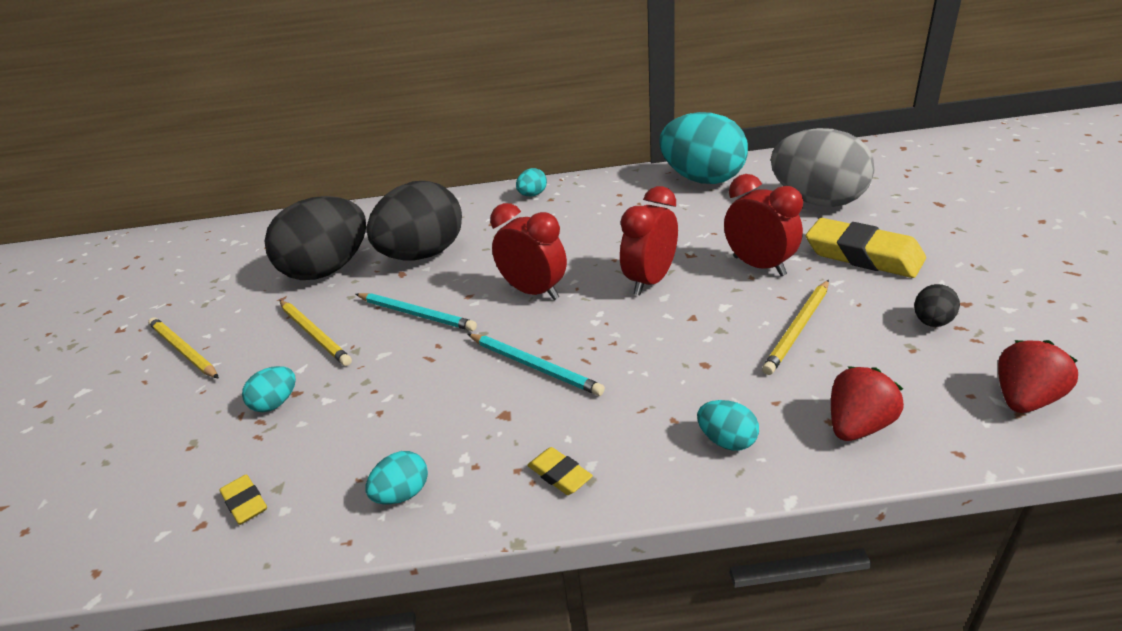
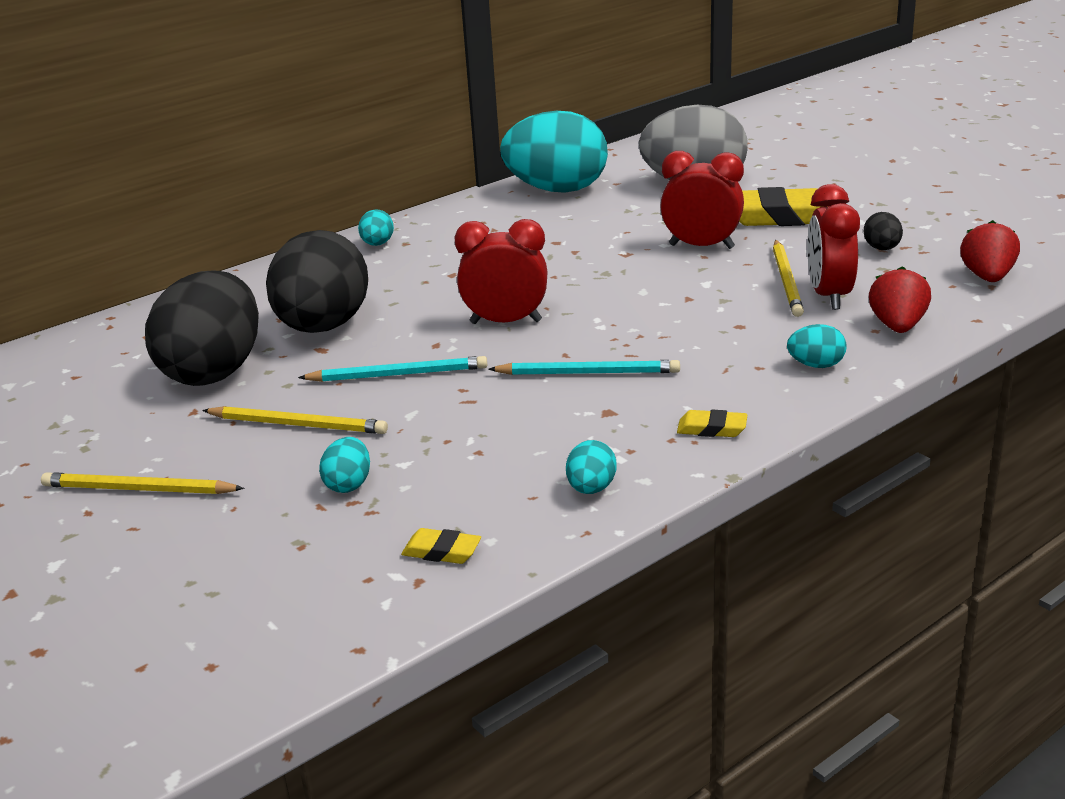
camera: 35 degrees left, 5 degrees down
(650, 281) = (614, 283): red clock -> red clock (829, 296)

